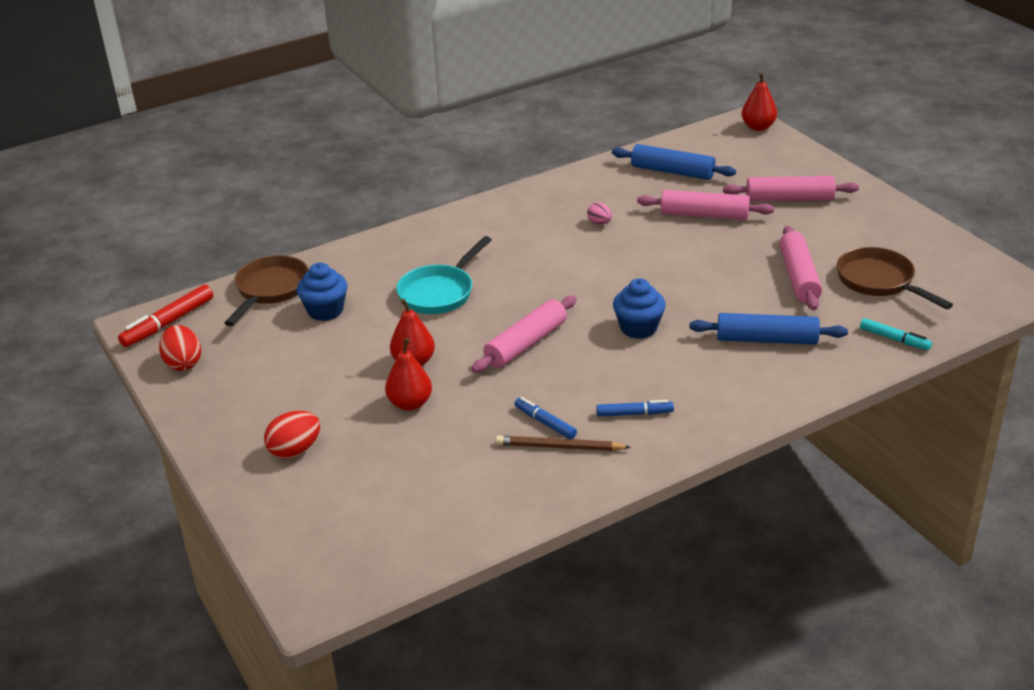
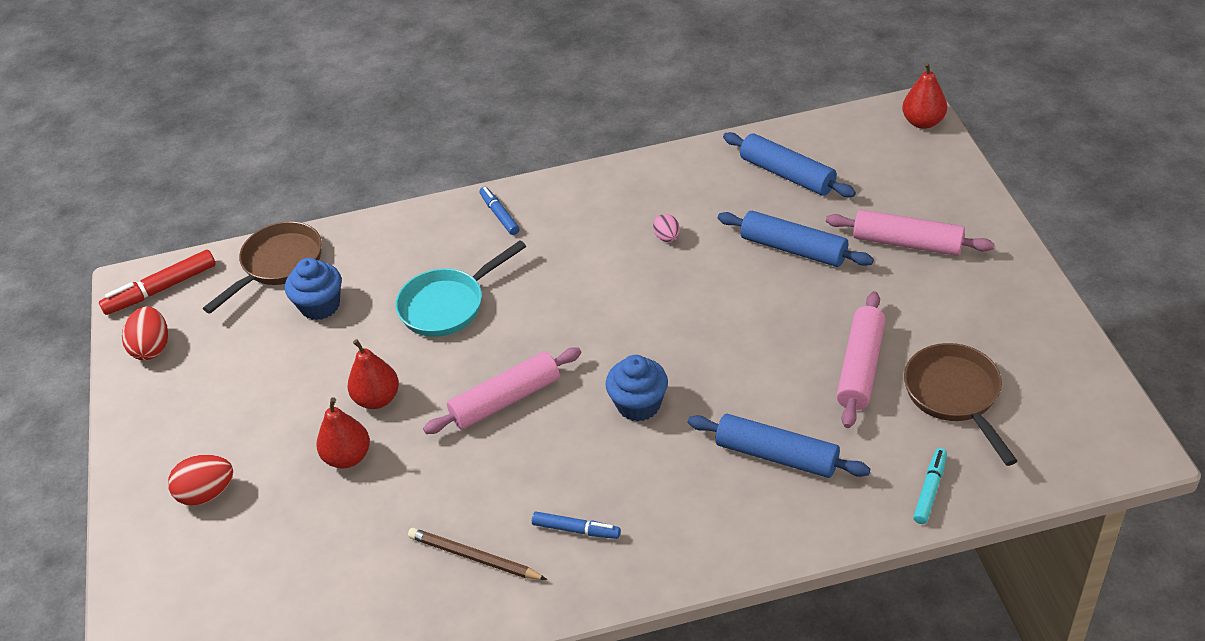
camera: 20 degrees right, 10 degrees up
(545, 423) = (474, 519): blue marker -> blue marker (499, 215)
(704, 215) = (793, 249): pink rolling pin -> blue rolling pin
(894, 339) = (930, 490): turquoise marker -> turquoise marker turned 120 degrees counterclockwise

